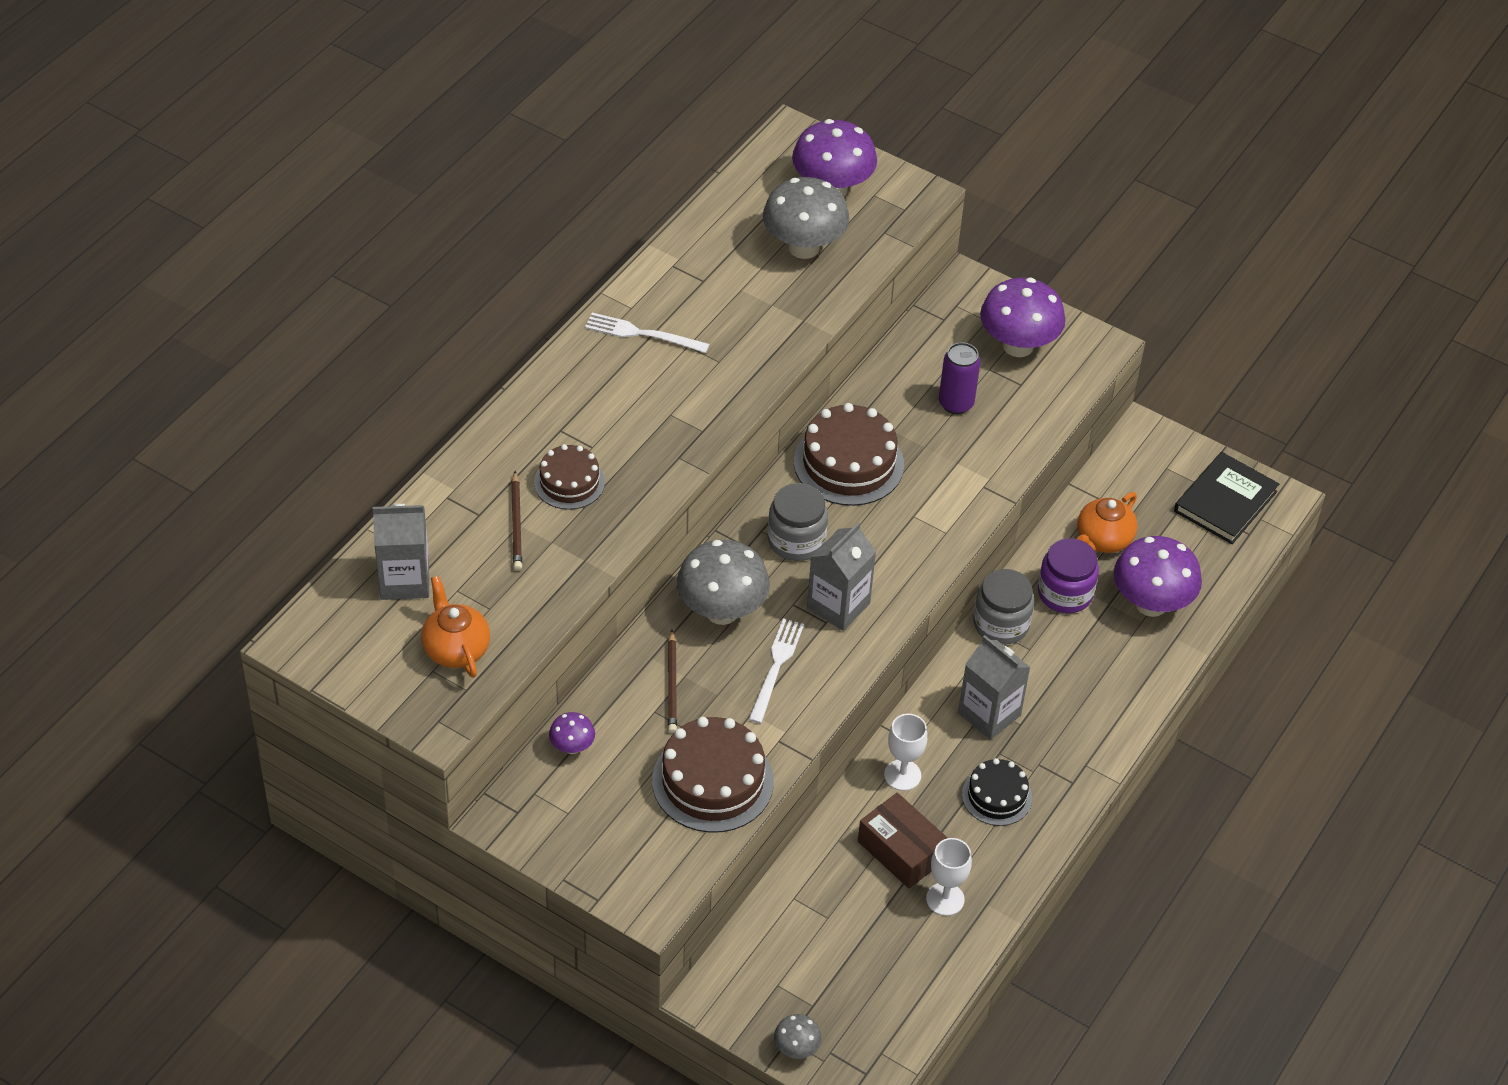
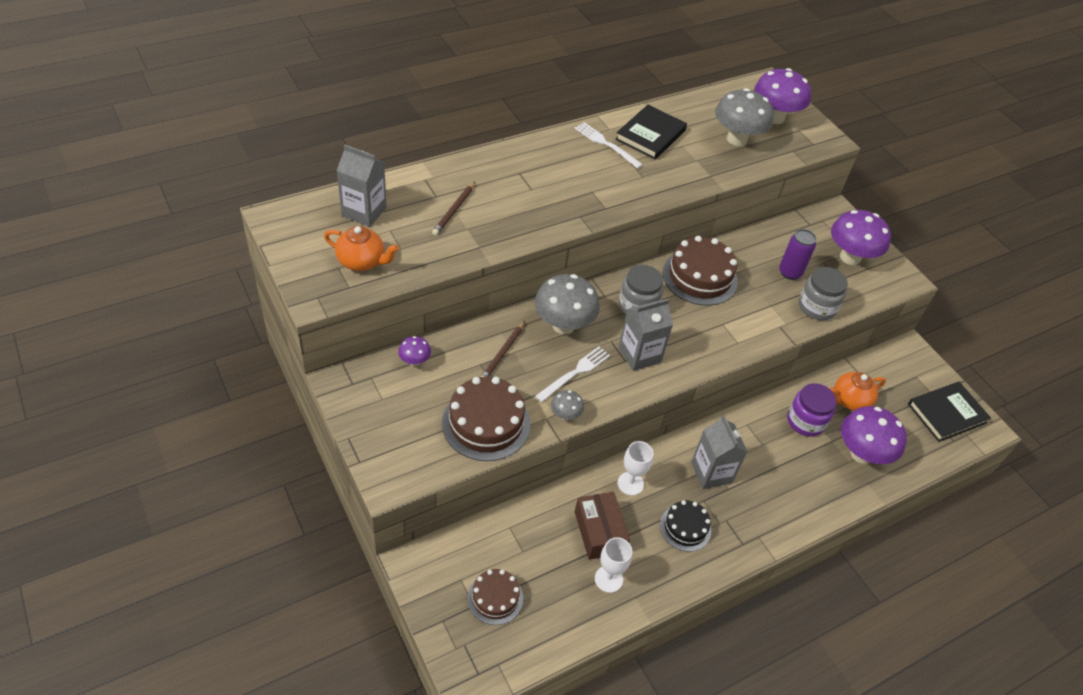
camera: 25 degrees right, 0 degrees up
(456, 649) = (362, 261): orange teapot -> orange teapot turned 105 degrees clockwise
(569, 482) = (503, 201): brown cake -> brown cake (495, 598)
(690, 292) = (650, 135): none -> black book
(796, 1049) = (443, 630): grey mushroom -> grey mushroom (565, 415)
(1001, 624) = (752, 420): grey jar -> grey jar (817, 307)

